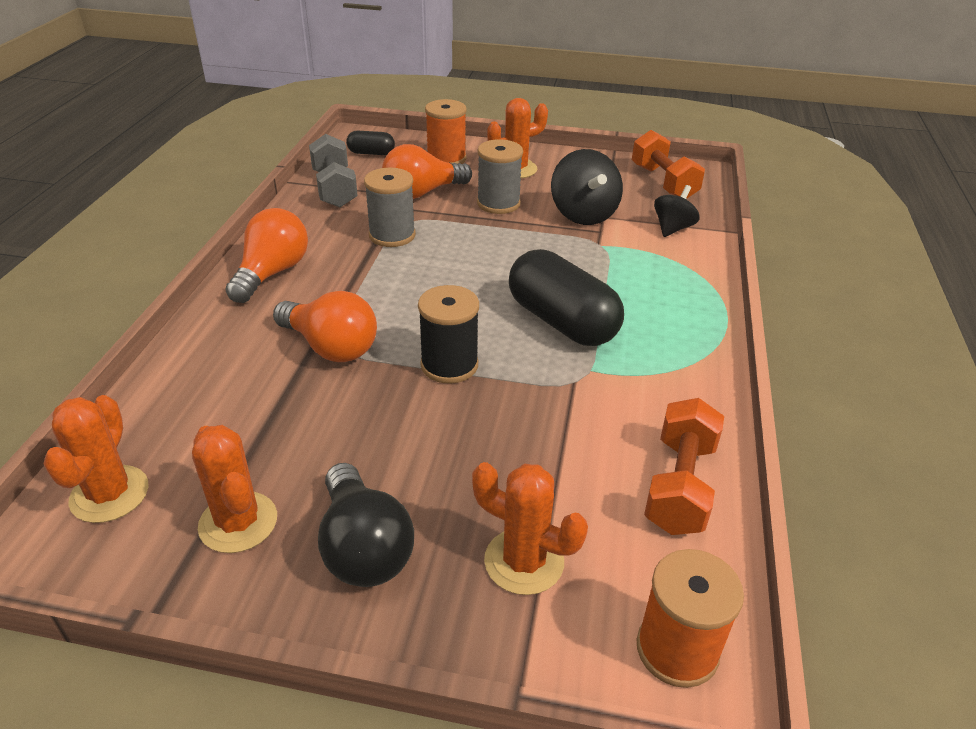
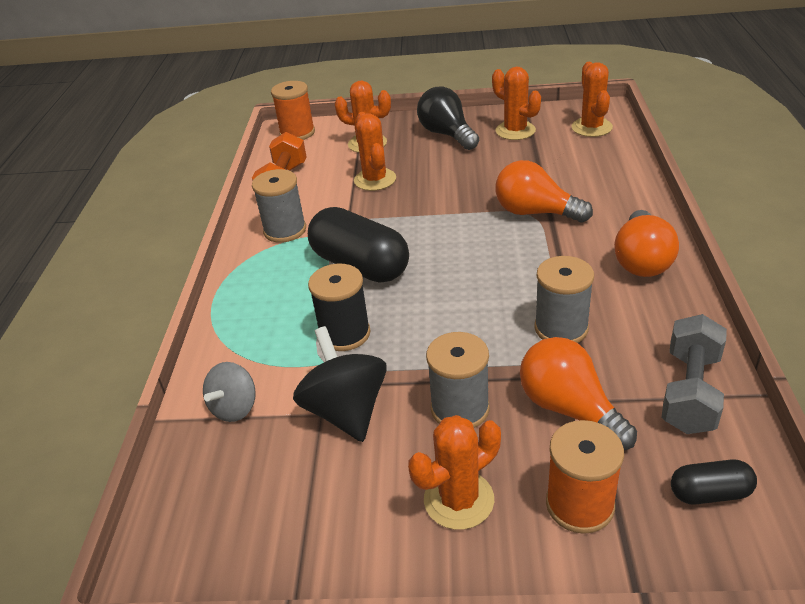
camera: 175 degrees right, 0 degrees up
(334, 189) = (690, 392): grey dumbbell -> grey dumbbell turned 45 degrees clockwise
(422, 193) = (569, 409): orange light bulb -> orange light bulb turned 90 degrees counterclockwise
(449, 365) = (440, 217): black spool -> black spool (345, 334)
(524, 456) = (375, 180): none -> orange cactus
(660, 388) = (285, 230): none -> grey spool
(663, 182) = (224, 513): orange dumbbell -> none
(673, 228) = (235, 408): black spinning top -> grey spinning top

